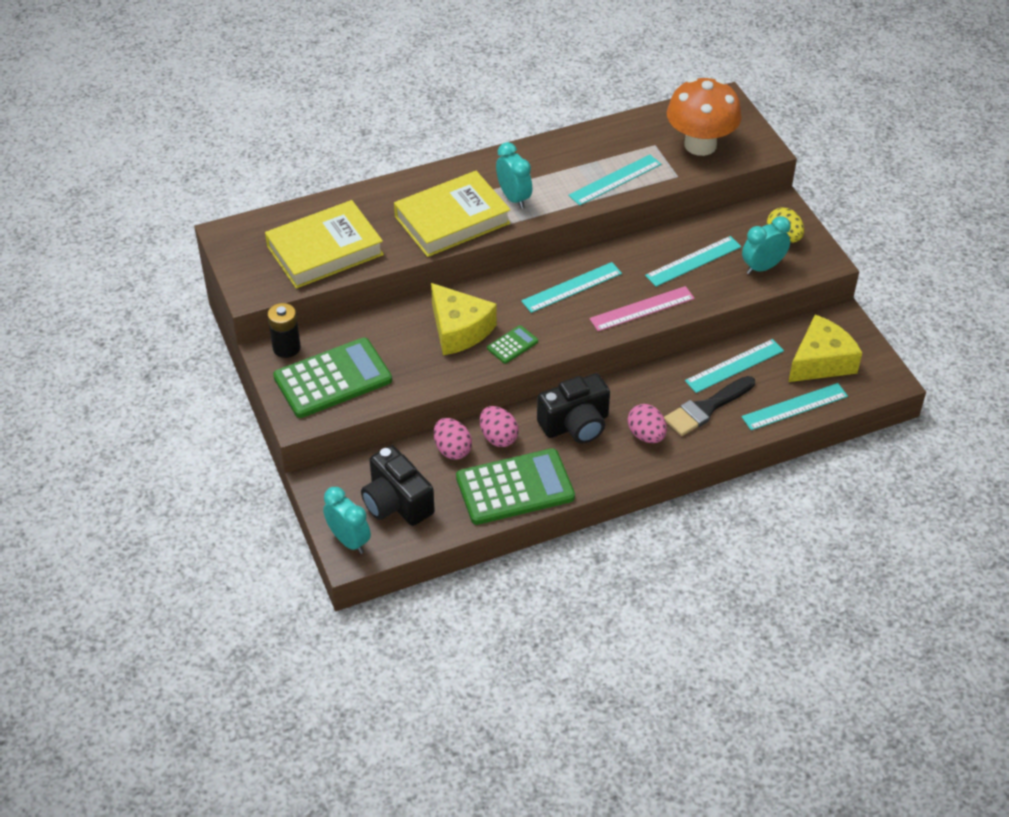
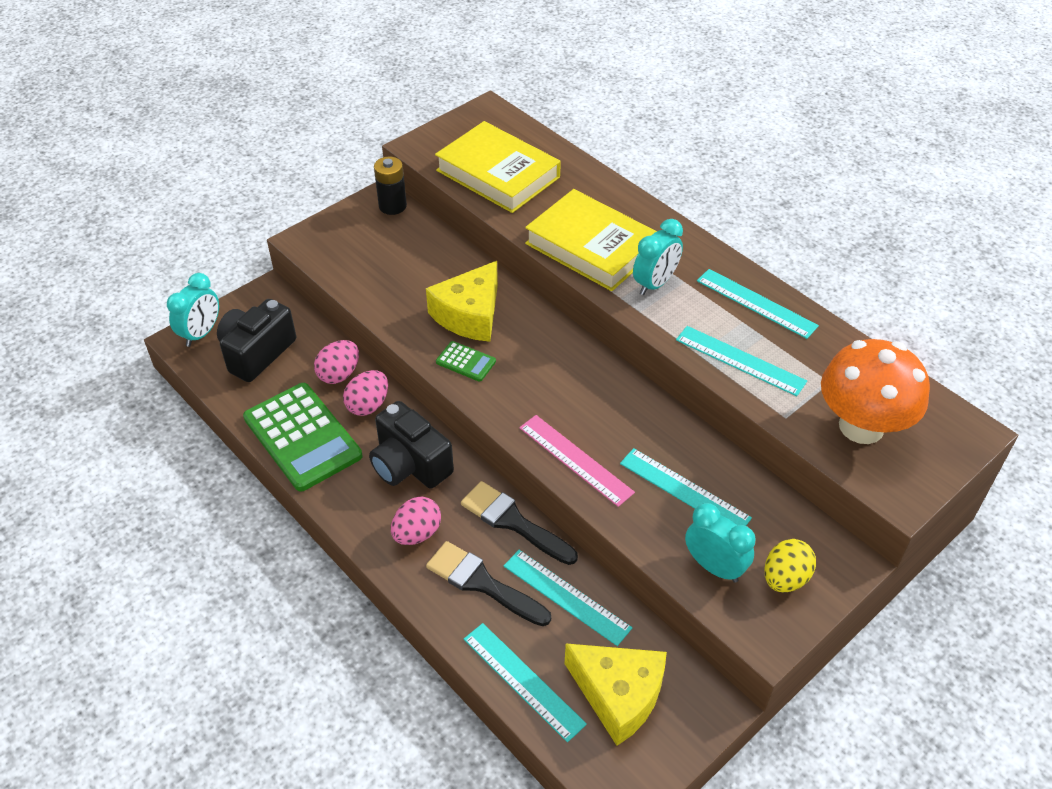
camera: 70 degrees right, 0 degrees up
(332, 379) = (364, 246): green calculator -> none
(572, 287) = (578, 388): turquoise ruler -> turquoise ruler (756, 303)
(657, 377) = (513, 522): none -> black brush

